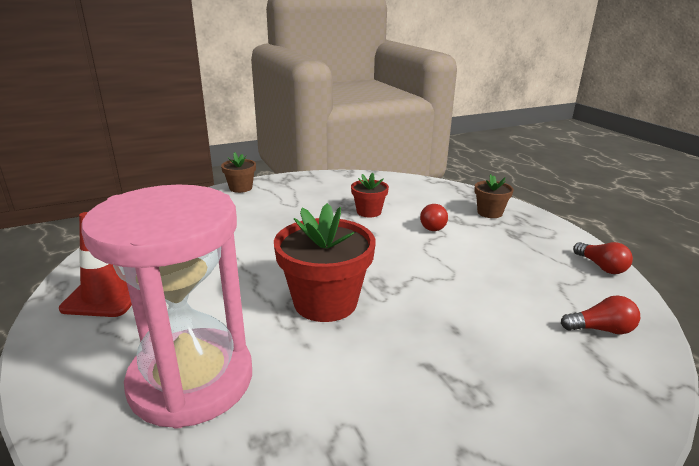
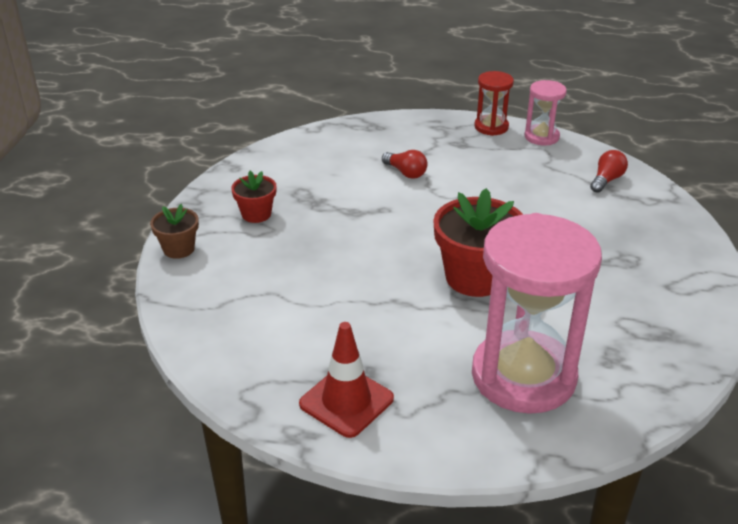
camera: 55 degrees left, 10 degrees up
(368, 212) = (340, 193): red flower pot -> red flower pot (256, 214)
(489, 213) = (414, 135): brown flower pot -> none
(565, 238) = (491, 127): none -> red hourglass
(601, 267) = (541, 137): red light bulb -> pink hourglass

